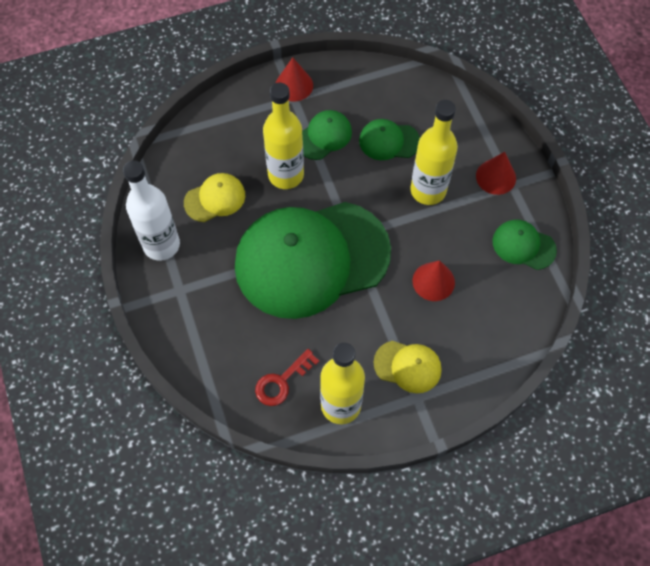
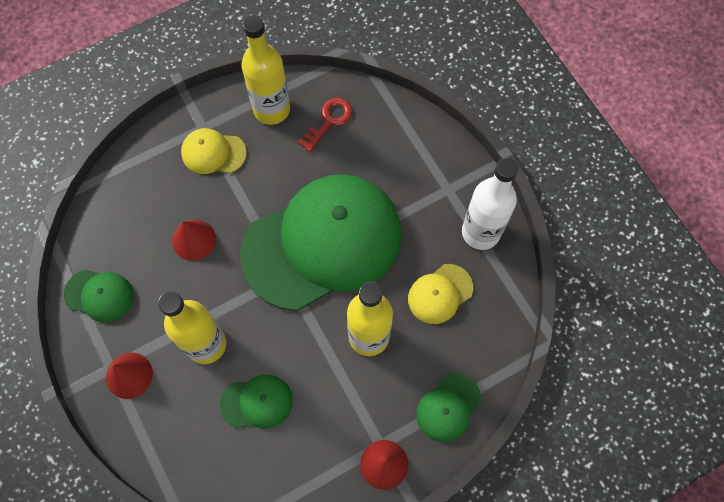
camera: 170 degrees right, 5 degrees up
(324, 136) = (334, 395): green cap -> green cap (448, 407)

